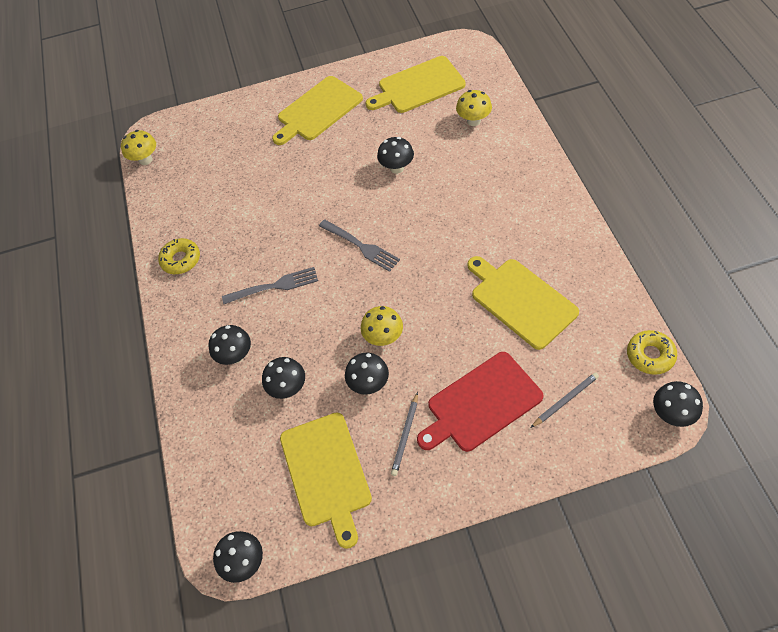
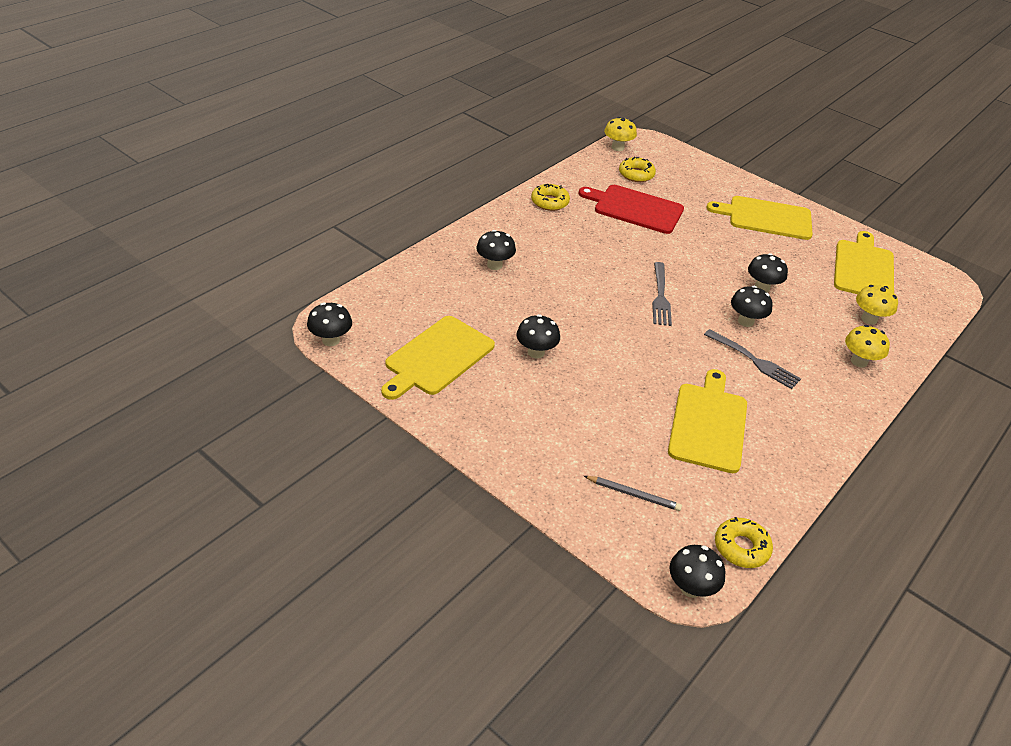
camera: 45 degrees right, 15 degrees down
(194, 168) = (636, 174): none -> yellow donut
(273, 286) = (573, 261): grey fork -> grey fork (753, 360)
(288, 388) = (492, 306): black mushroom -> black mushroom (745, 321)
(383, 337) = (587, 344): yellow mushroom -> yellow mushroom (859, 361)
(405, 435) = (508, 393): grey pencil -> none
(418, 86) = (864, 268): yellow cutting board -> yellow cutting board turned 75 degrees clockwise
(481, 403) = (579, 433): red cutting board -> red cutting board (635, 208)

